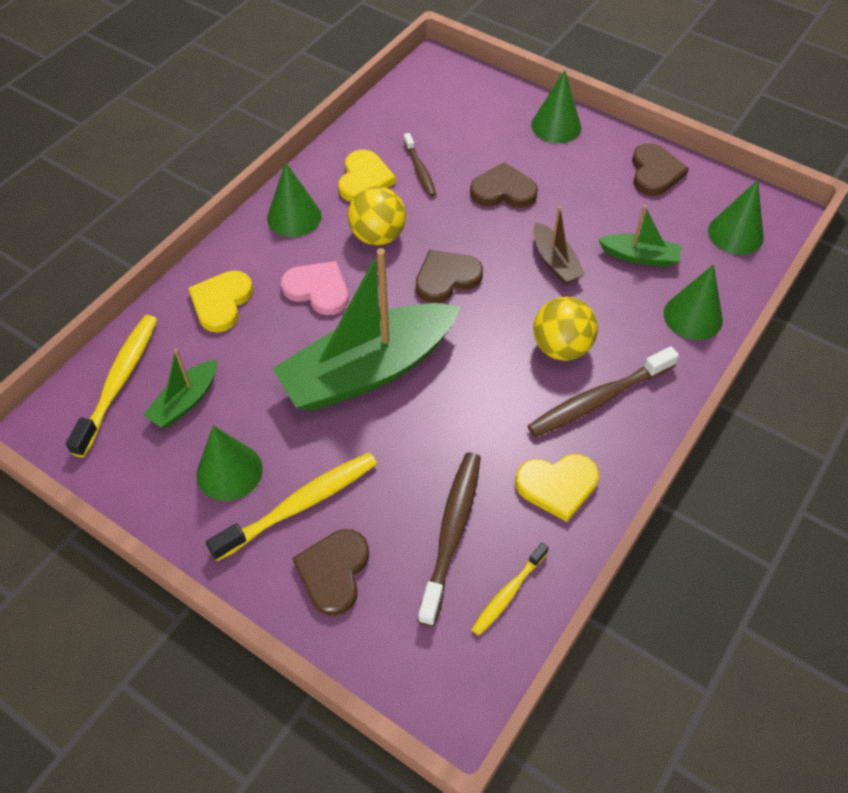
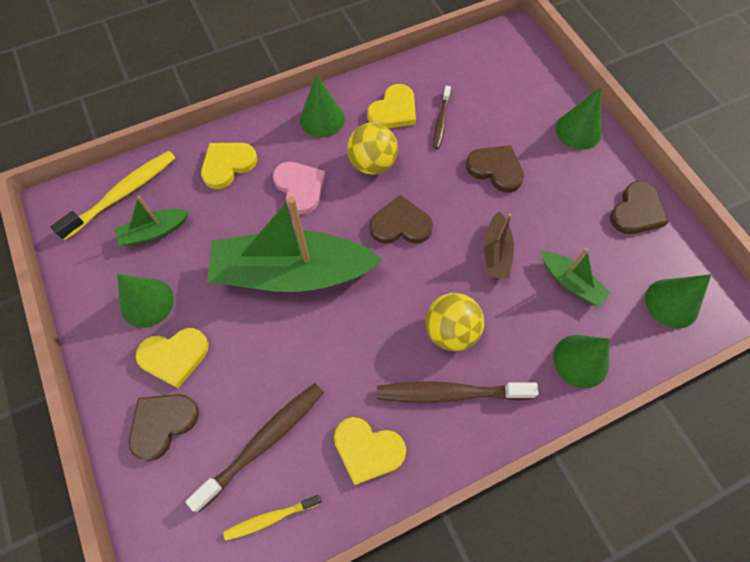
camera: 30 degrees right, 10 degrees up
(299, 505) = (174, 356): yellow toothbrush -> yellow heart

